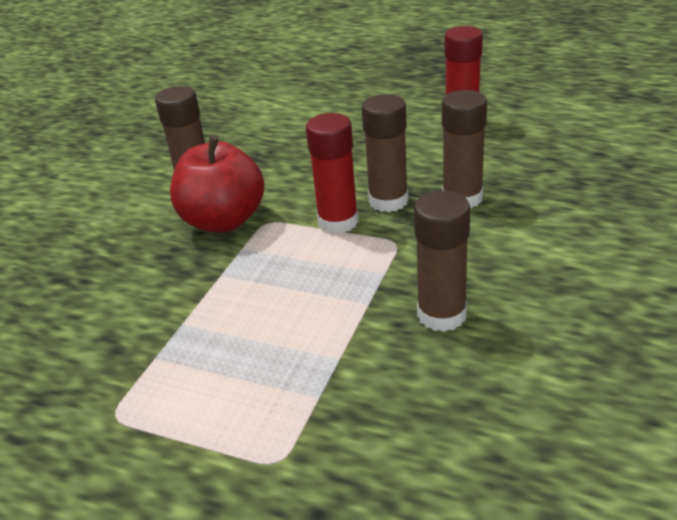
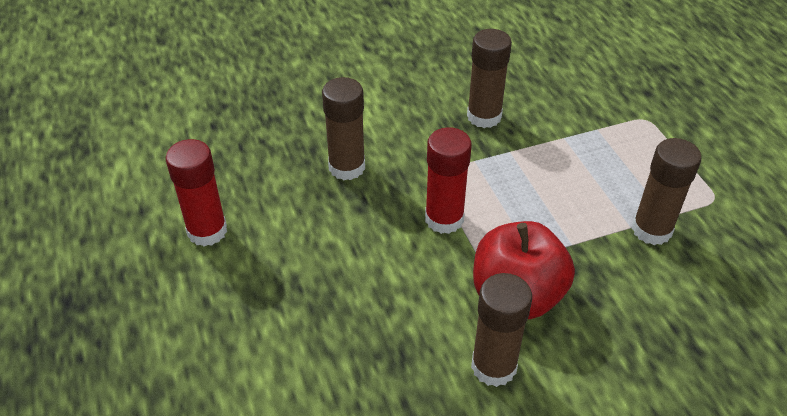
camera: 135 degrees left, 10 degrees up
(388, 201) = (388, 206): brown glue stick -> brown glue stick (651, 230)

